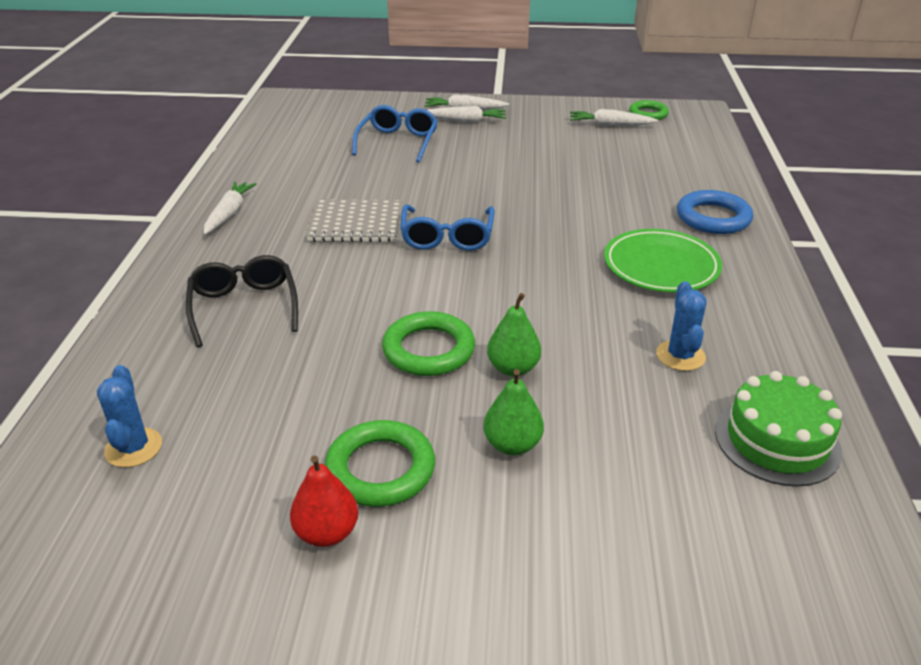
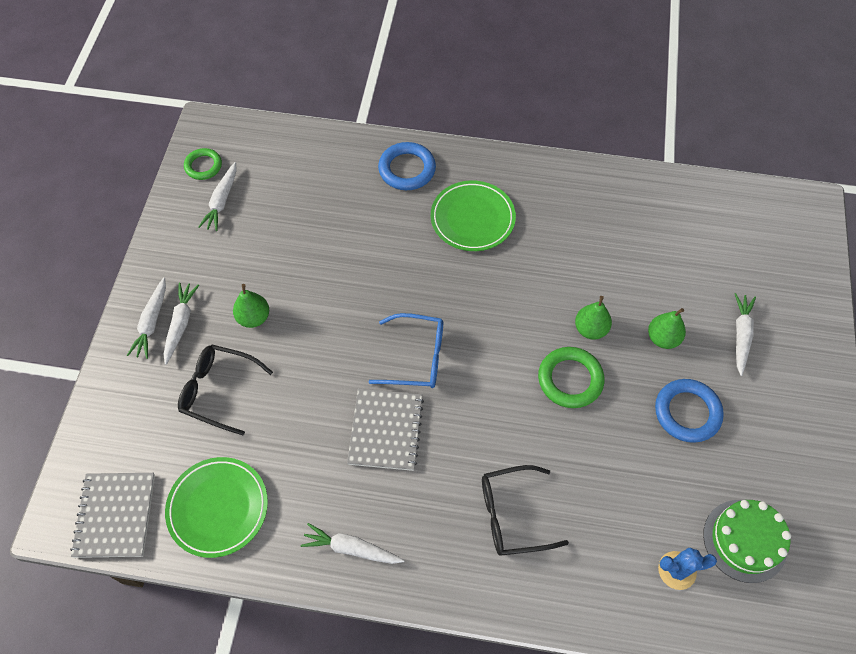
camera: 85 degrees left, 25 degrees up
(282, 152) = (218, 508): none -> green plate
(283, 115) = (115, 515): none -> grey notebook
(327, 532) = (738, 442): red pear -> none
(380, 469) = (687, 412): green ring -> blue ring
(398, 142) = (218, 390): blue glasses -> black glasses
(479, 150) = (254, 317): none -> green pear
(539, 550) = (741, 335): none -> white carrot
(680, 356) = (577, 233): blue cactus -> none
(777, 440) = (653, 207): green cake -> green cake (745, 540)

